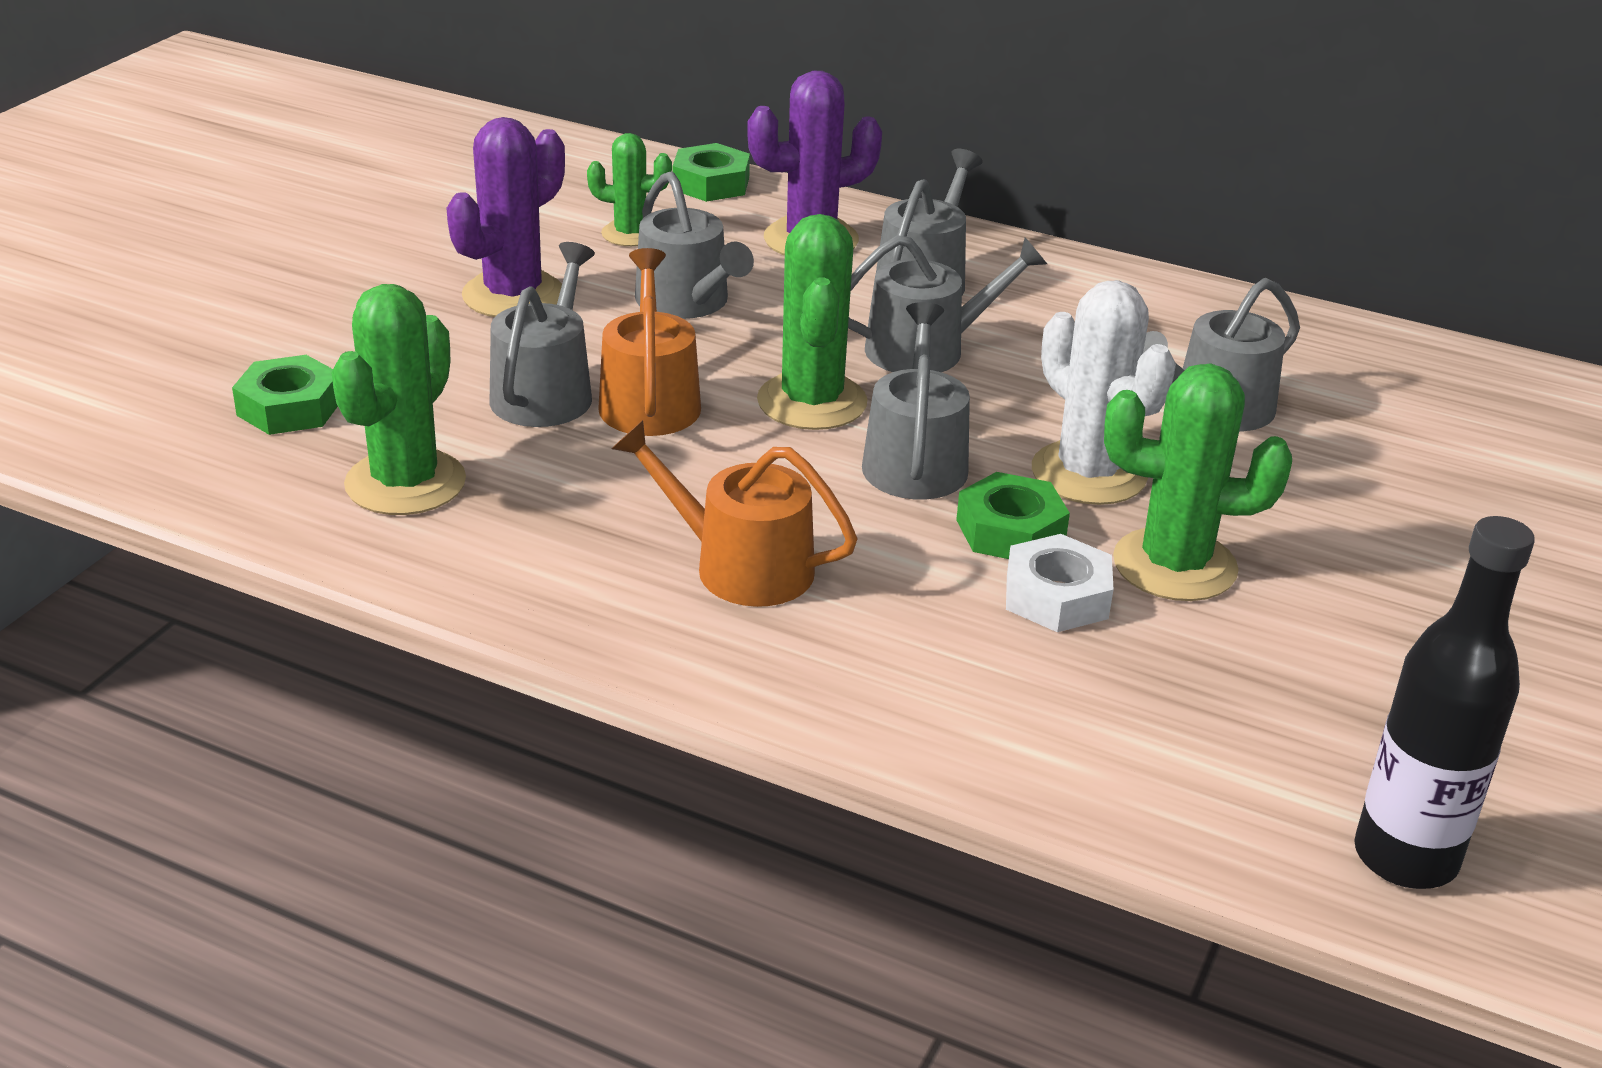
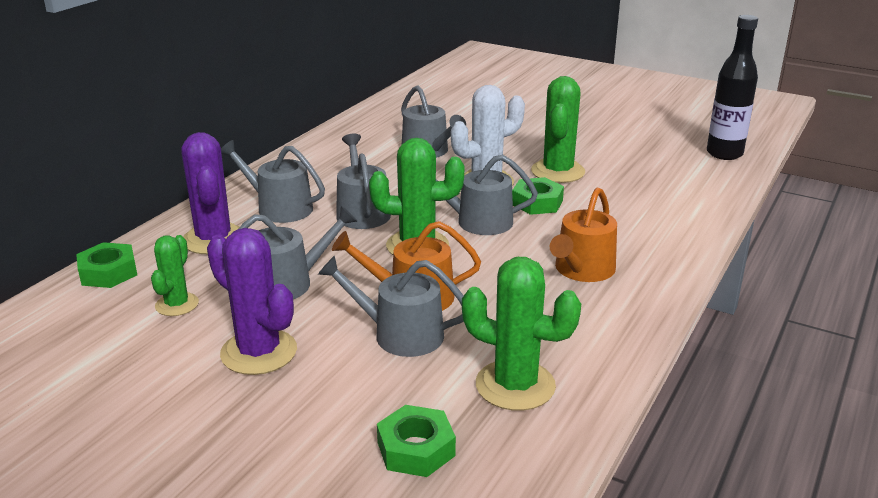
camera: 85 degrees left, 5 degrees down
(1056, 596) = (587, 197): white nut -> none

